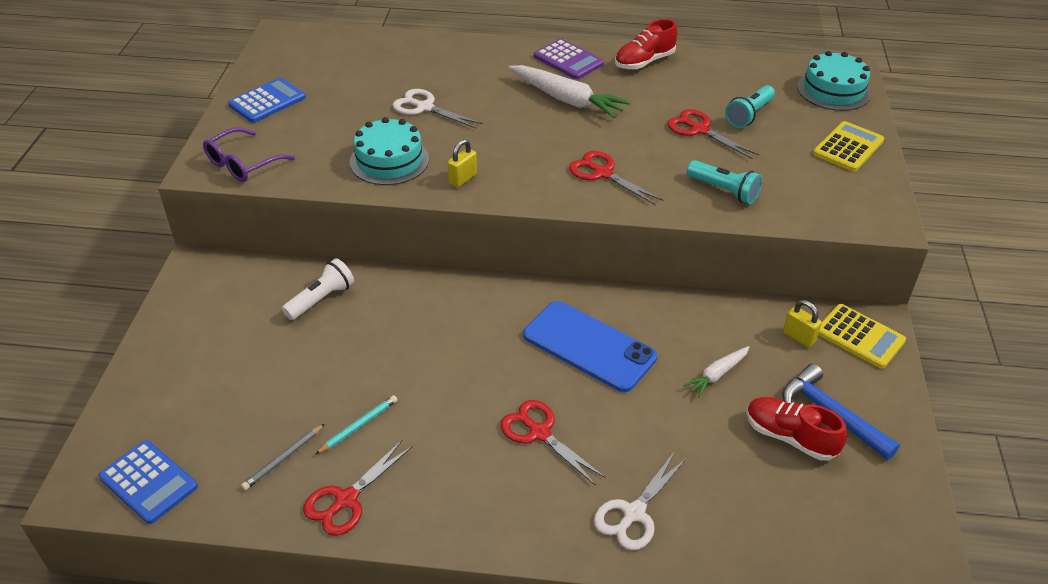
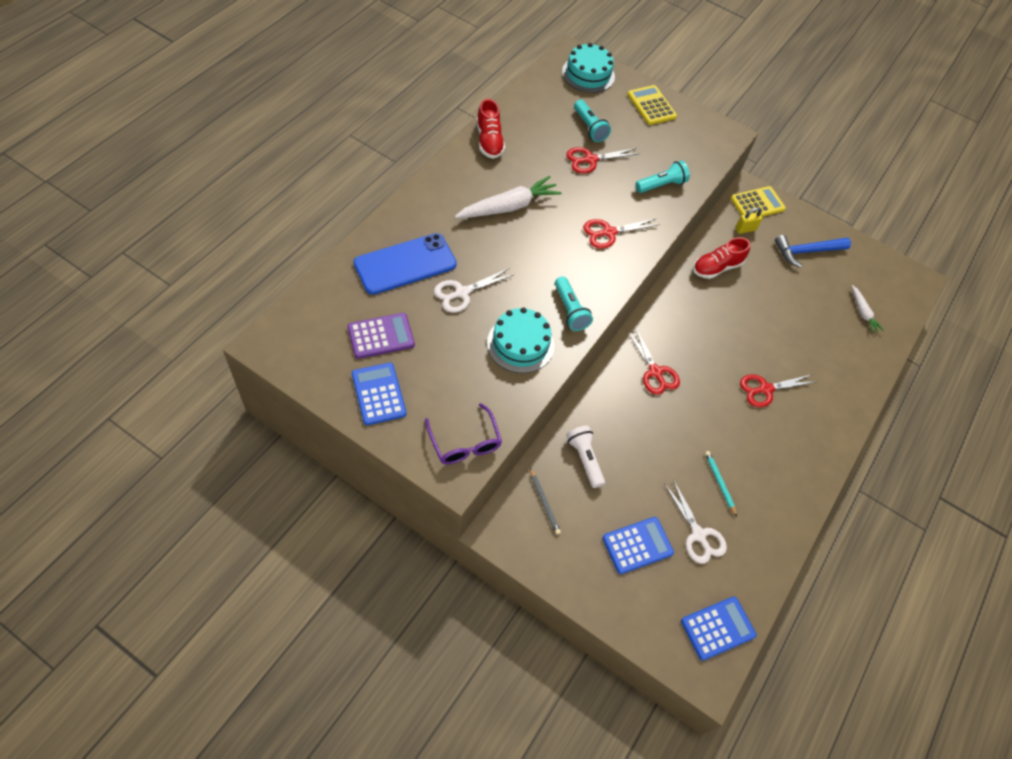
camera: 70 degrees left, 15 degrees up
(230, 376) = (637, 545): none -> blue calculator
(283, 459) = (730, 537): grey pencil -> grey pencil (544, 502)
(346, 500) = (777, 513): red scissors -> red scissors (655, 372)
(462, 179) = (570, 310): yellow padlock -> turquoise flashlight
(568, 60) = (456, 179): purple calculator -> purple calculator (381, 336)
(589, 346) = (706, 329): blue phone -> blue phone (405, 264)
(634, 513) = (840, 374): white scissors -> white scissors (698, 535)
(717, 374) = (757, 282): white carrot -> white carrot (862, 312)
(790, 437) = (815, 278): red shoe -> red shoe (716, 267)

